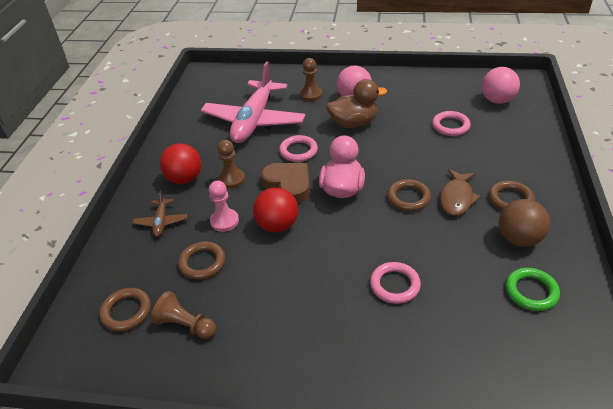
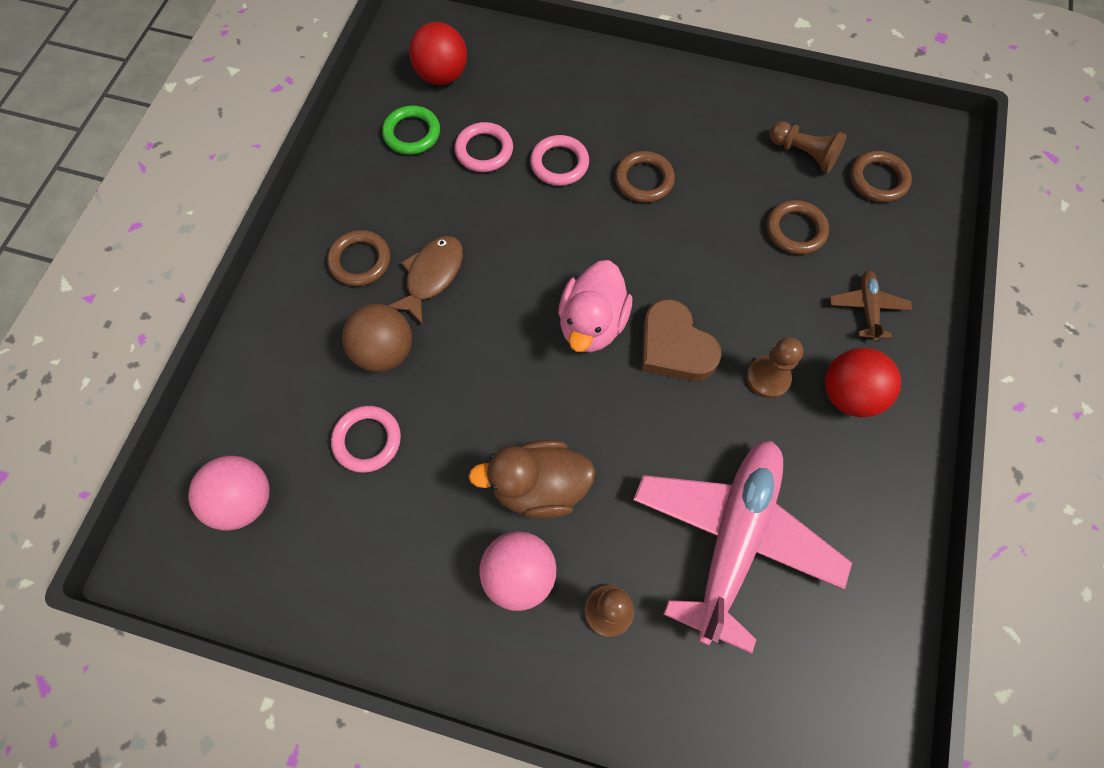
camera: 175 degrees left, 25 degrees up
(224, 221) = (772, 293): pink pawn -> none
(277, 225) = (695, 272): red ball -> red ball (442, 76)
(298, 151) = (652, 427): pink ring -> pink ring (484, 150)
(408, 197) = (499, 289): brown ring -> brown ring (644, 180)
(519, 239) = (386, 199): brown ball -> brown ball (384, 351)

